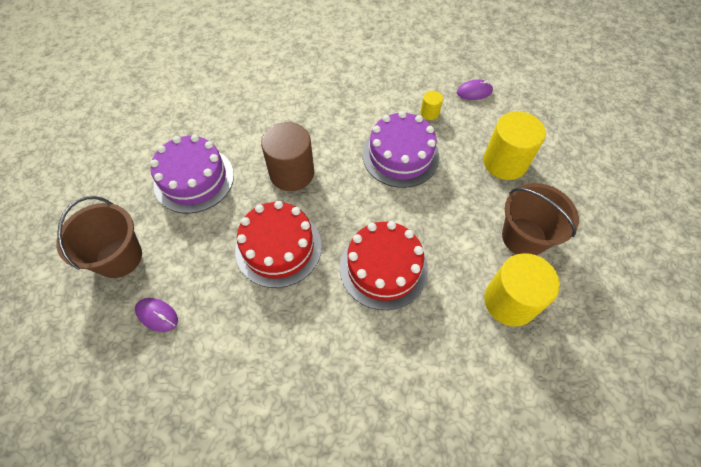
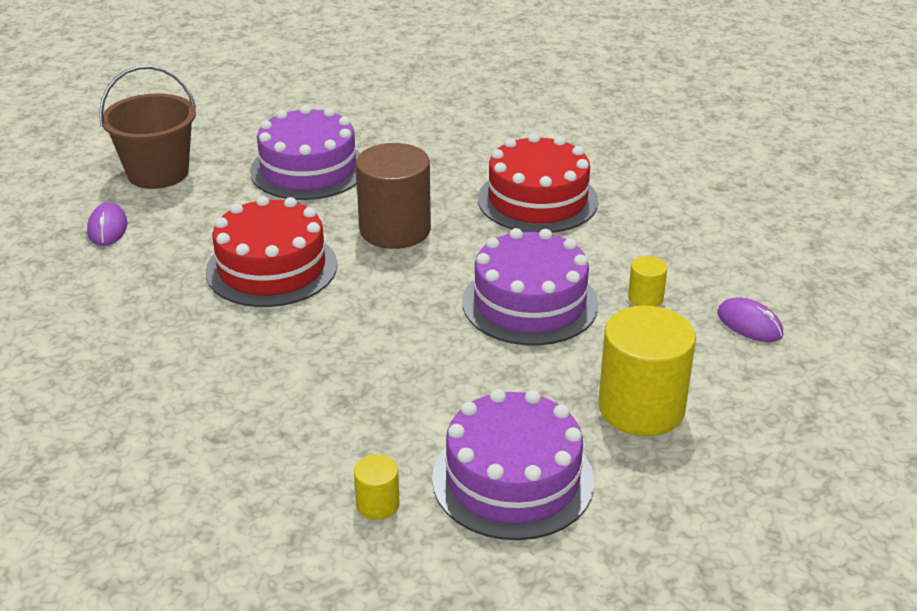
camera: 55 degrees right, 25 degrees down
(383, 268) = (321, 362): red cake -> red cake (537, 200)
(510, 301) = (377, 504): yellow cylinder -> yellow cylinder, size x0.46
(524, 237) = (513, 479): brown bucket -> purple cake

